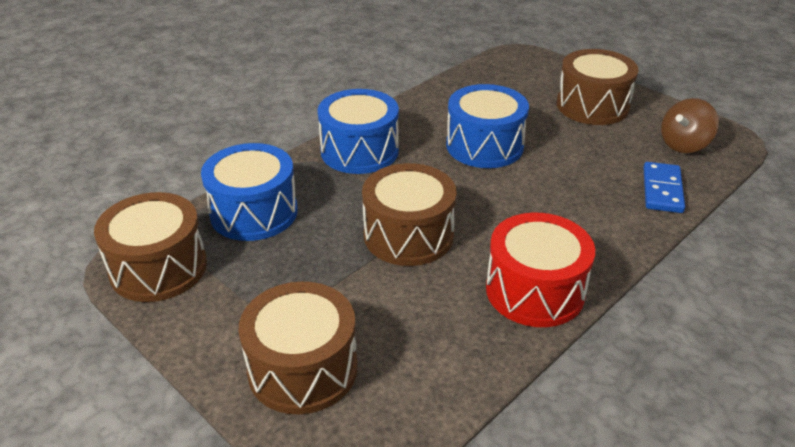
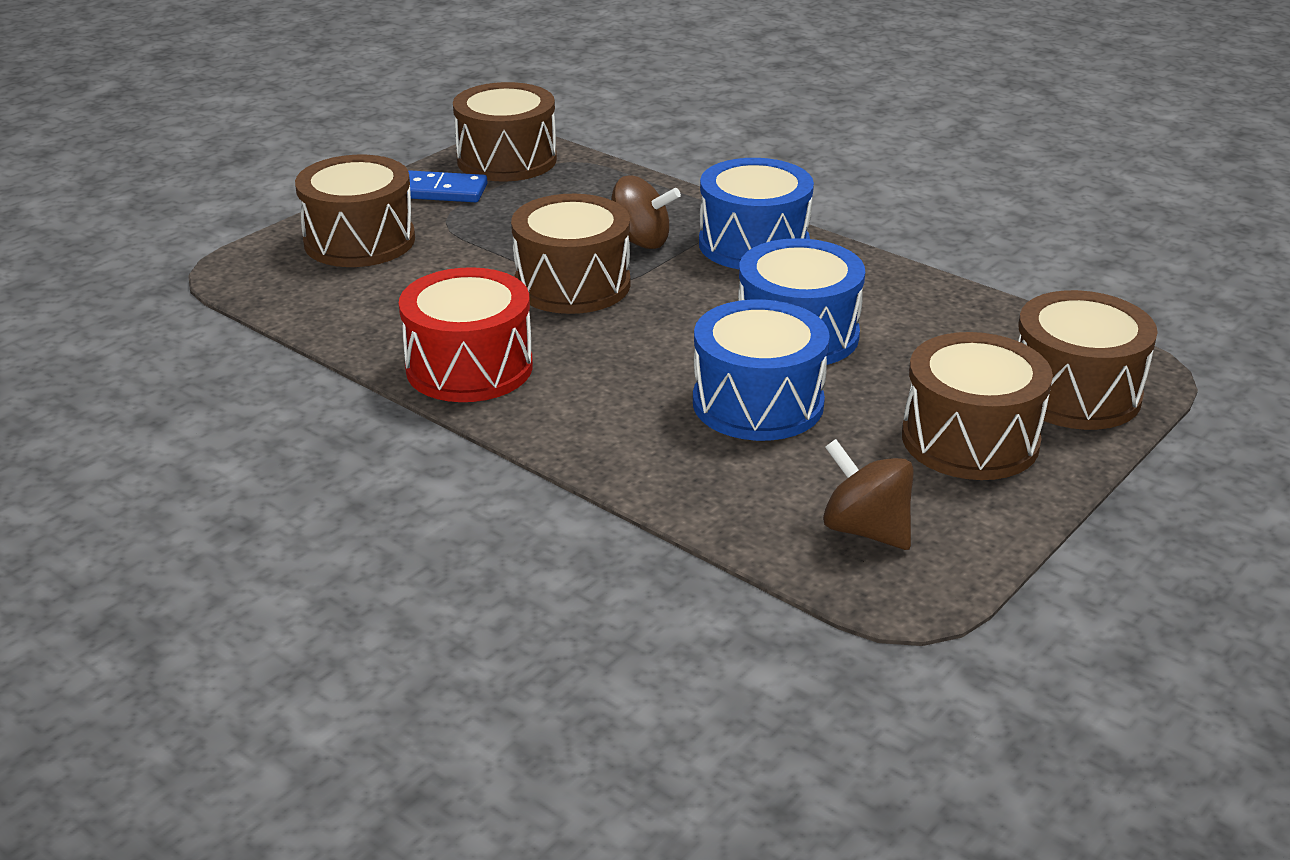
camera: 85 degrees right, 5 degrees down
(254, 212) = (606, 194): blue drum -> blue drum (758, 403)
(344, 199) = (640, 241): none -> brown spinning top
(542, 73) = (1074, 393): none -> brown drum
(662, 190) = (712, 489): blue domino -> blue domino (440, 191)

